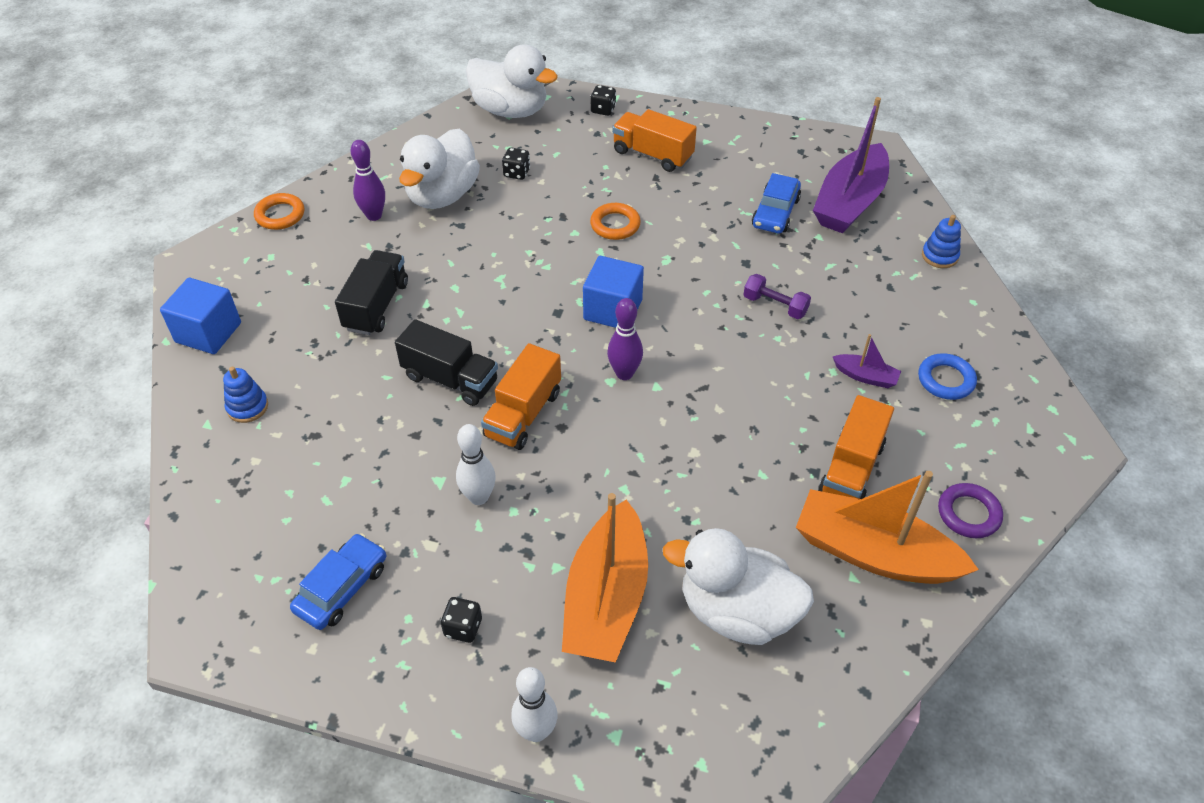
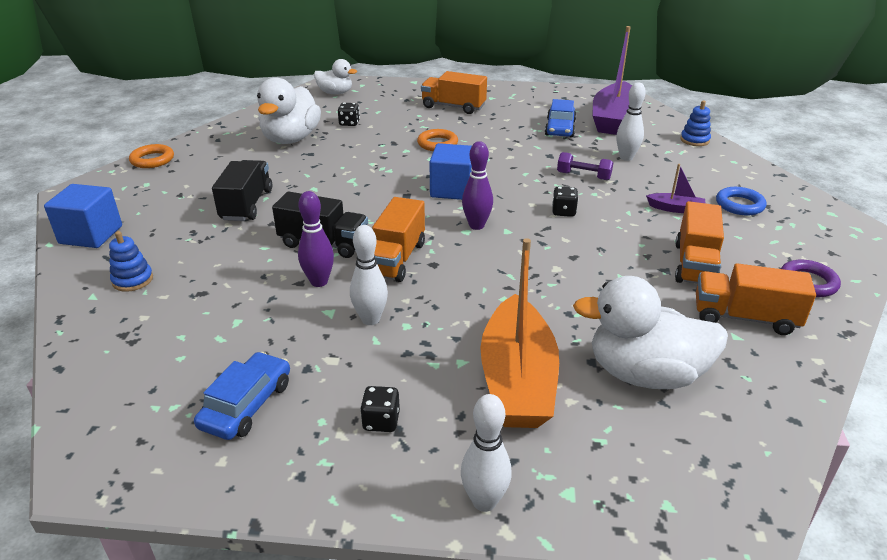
camera: 10 degrees left, 15 degrees down
(374, 215) = (235, 154): purple bowling pin -> purple bowling pin (319, 282)
(510, 110) = (335, 93): white duck -> white duck, size x0.59
(603, 110) = (407, 88): black dice -> black dice (563, 212)
(839, 278) = (626, 157): none -> white bowling pin
(874, 553) = (744, 317): orange boat -> orange truck

